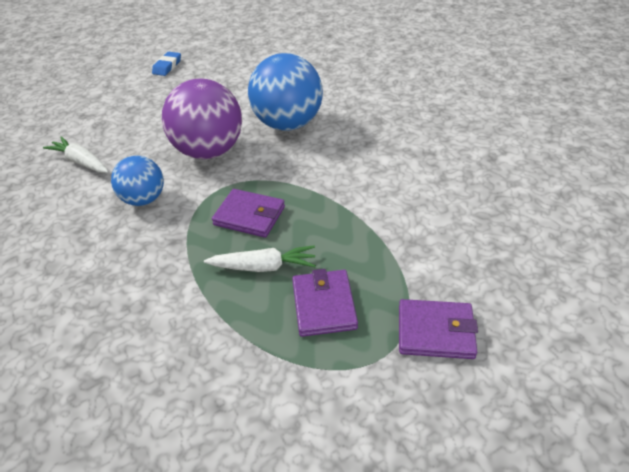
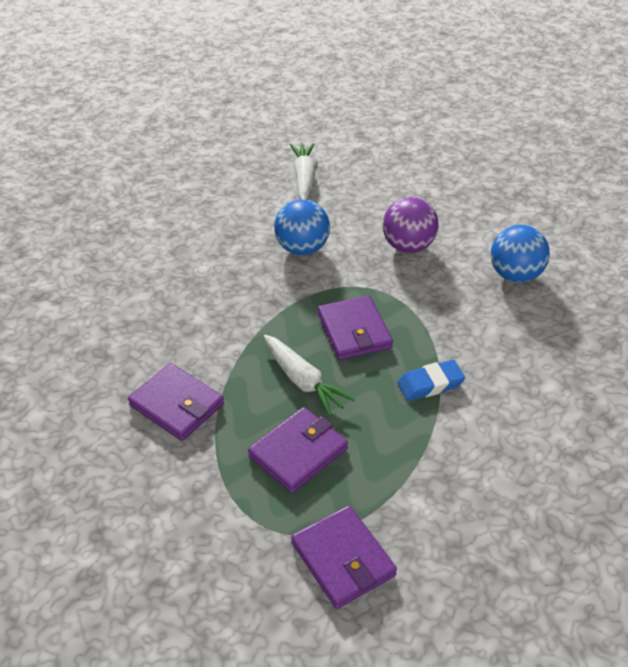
camera: 50 degrees right, 0 degrees up
(167, 66) = (494, 131): blue eraser -> blue eraser (430, 384)
(205, 356) = (177, 405): none -> purple wallet
(209, 151) = (408, 246): purple ball -> purple ball, size x0.59
(288, 124) = (515, 275): blue ball -> blue ball, size x0.59

